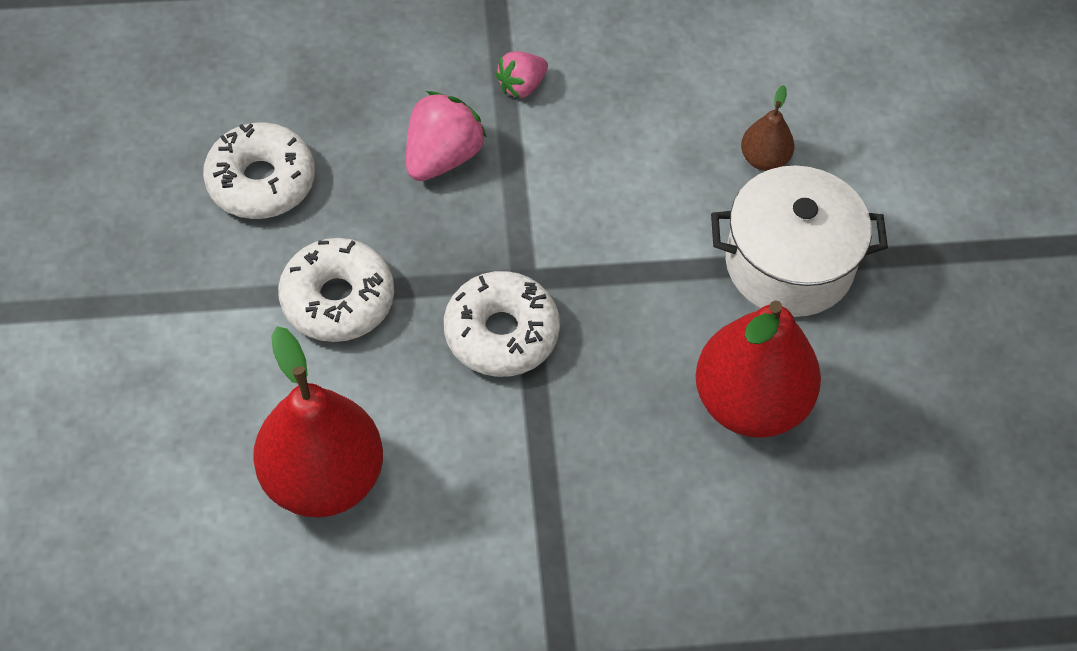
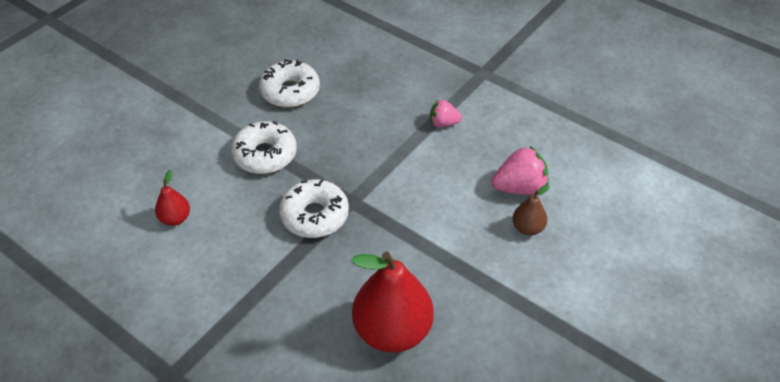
camera: 45 degrees right, 10 degrees down
(323, 478) = (175, 218): red pear -> red pear, size x0.47
(442, 157) = (374, 129): pink strawberry -> pink strawberry (519, 187)
(789, 264) = (486, 283): white pot -> none

